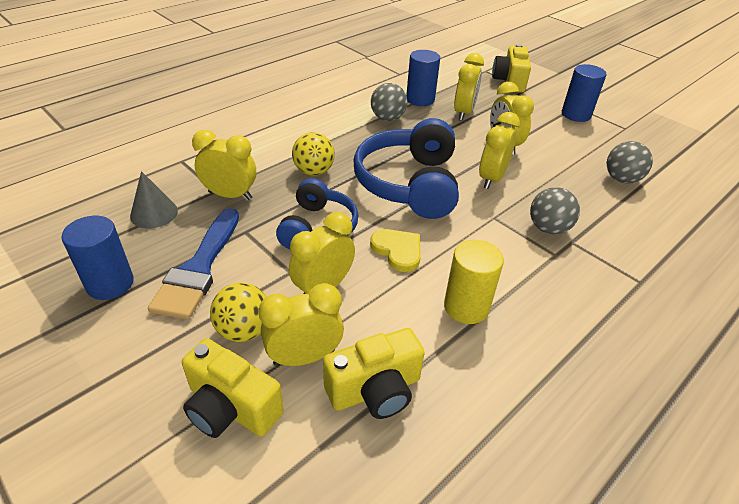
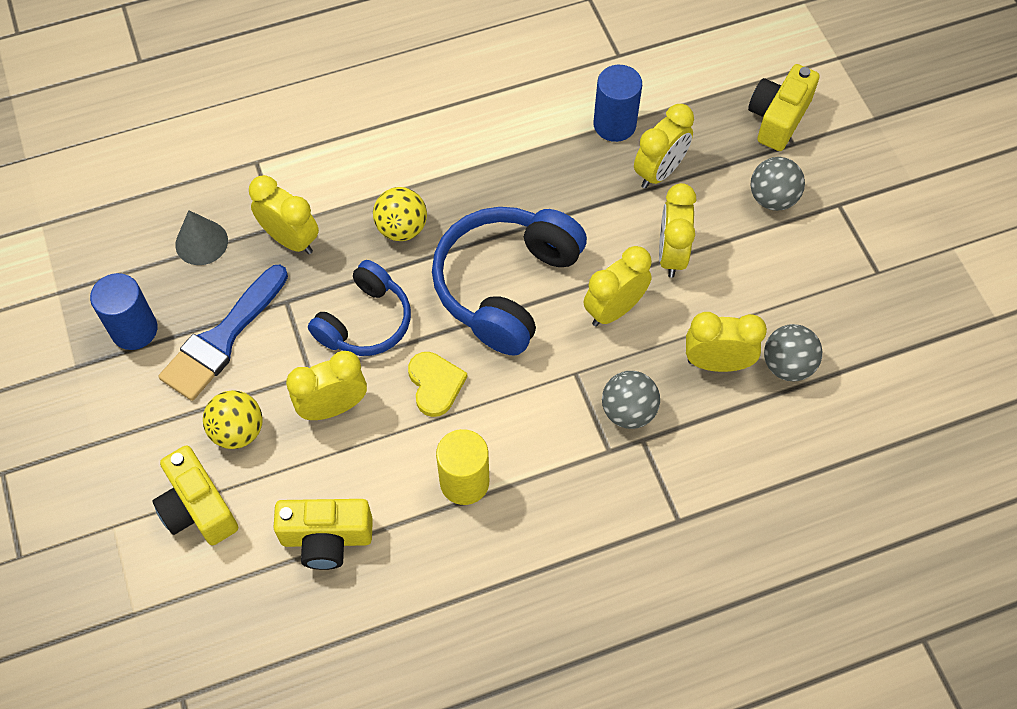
camera: 25 degrees right, 20 degrees up
(304, 357) = (280, 481): yellow clock -> yellow clock (717, 363)
(387, 118) = (546, 153): grey ball -> grey ball (772, 198)
(576, 114) = (824, 223): blue cylinder -> none

